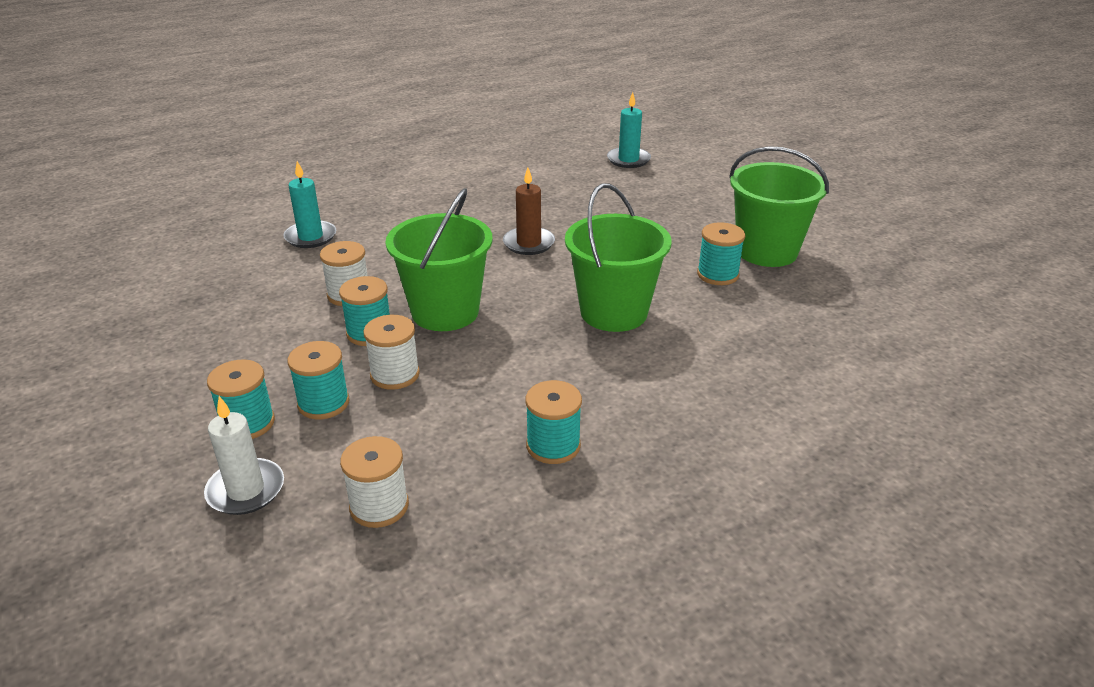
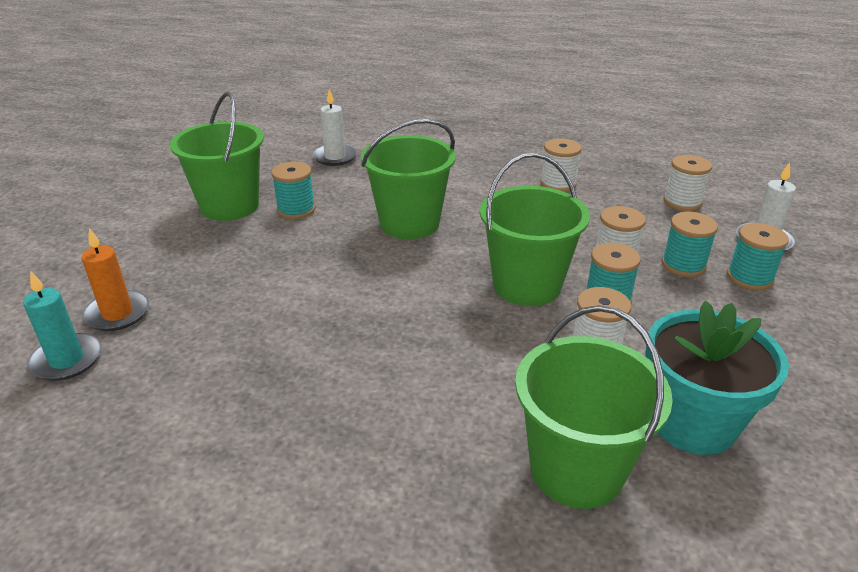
camera: 135 degrees left, 0 degrees up
(254, 284) = (693, 423): none -> turquoise flower pot
(310, 237) = (576, 470): turquoise candle -> green bucket
(529, 243) = (366, 310): brown candle -> none
(553, 446) = (558, 184): turquoise spool -> white spool
(656, 179) = (117, 313): none -> orange candle
(820, 340) = (335, 157): none -> white candle

